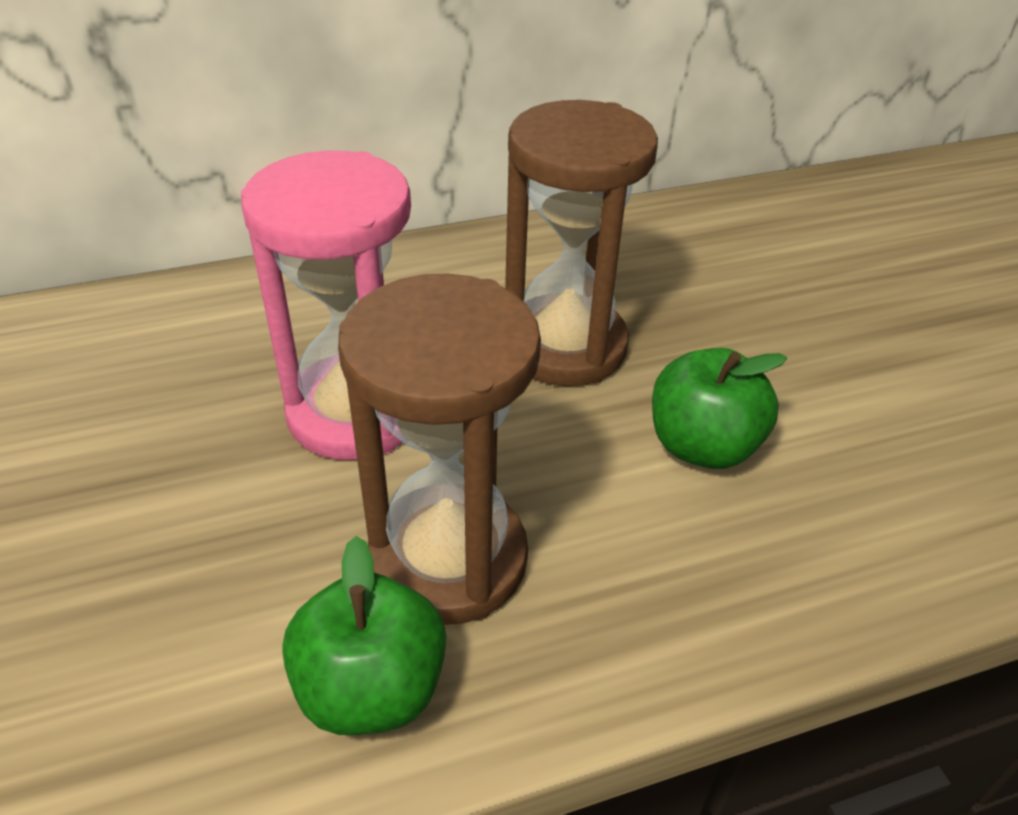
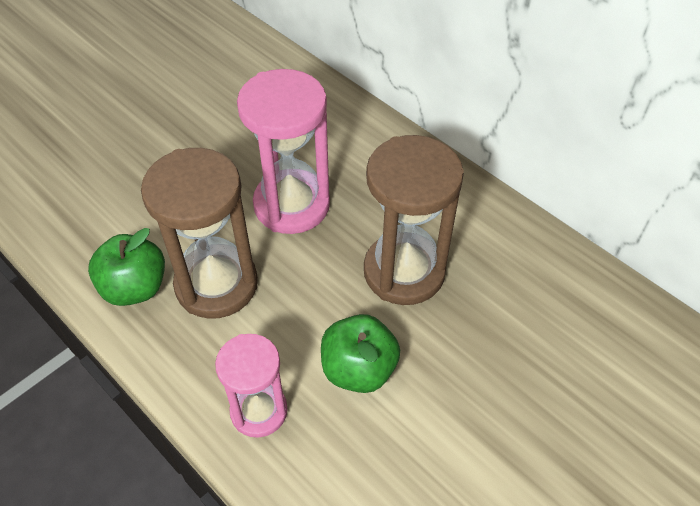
camera: 65 degrees right, 10 degrees up
(728, 583) = (259, 411): none -> pink hourglass

